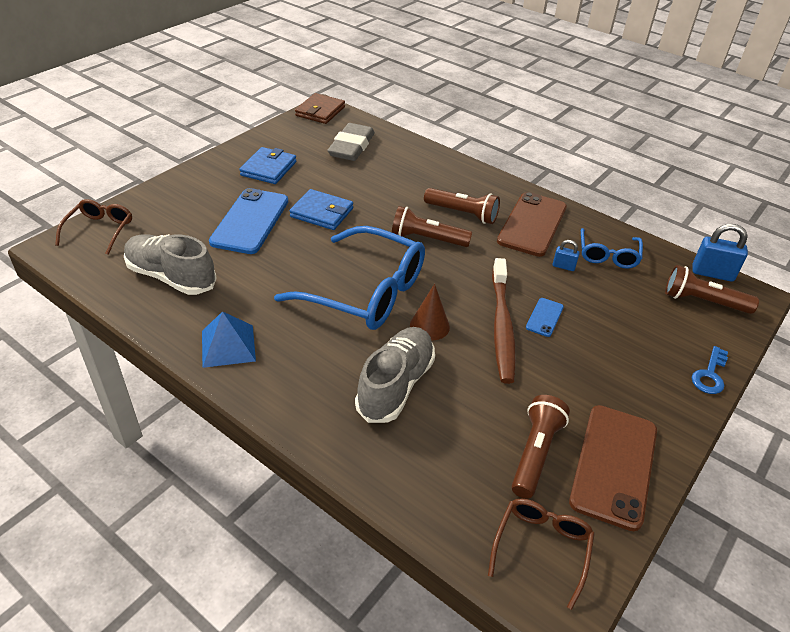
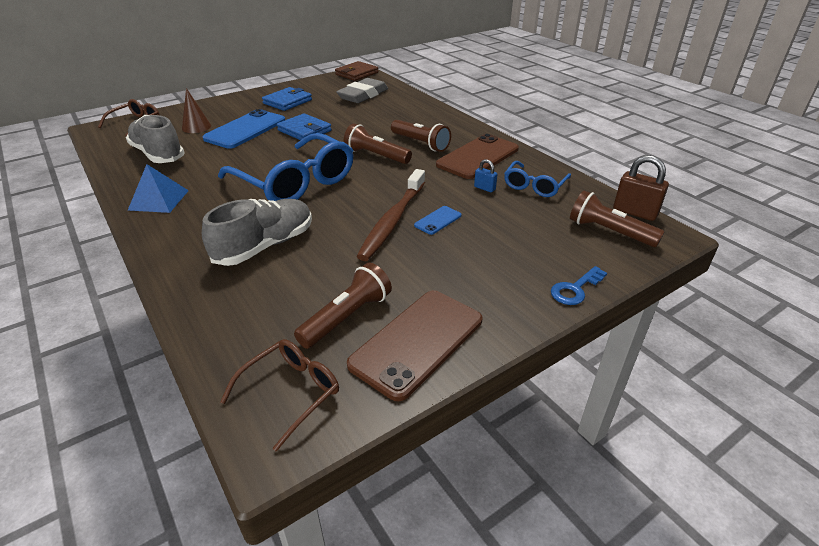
camera: 20 degrees right, 5 degrees down
(429, 326) = (329, 211): brown cone -> brown cone (196, 127)
(712, 273) = (635, 212): blue padlock -> brown padlock

